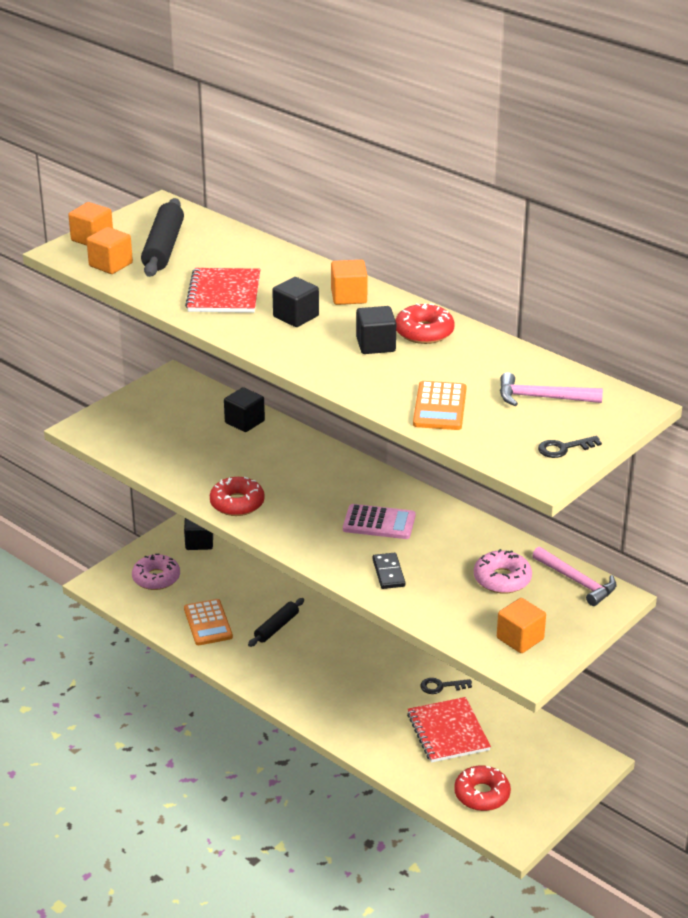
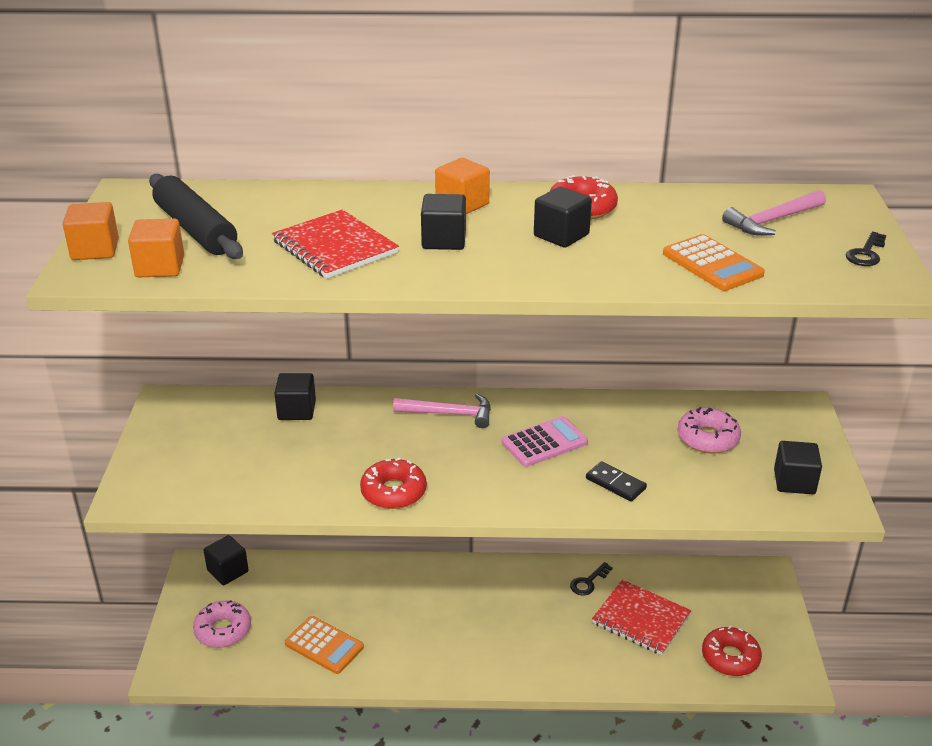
camera: 40 degrees left, 0 degrees up
(276, 627) = (392, 612): black rolling pin -> none
(520, 639) = (794, 482): orange cube -> black cube
(577, 581) = (761, 409): pink hammer -> pink hammer (449, 414)

